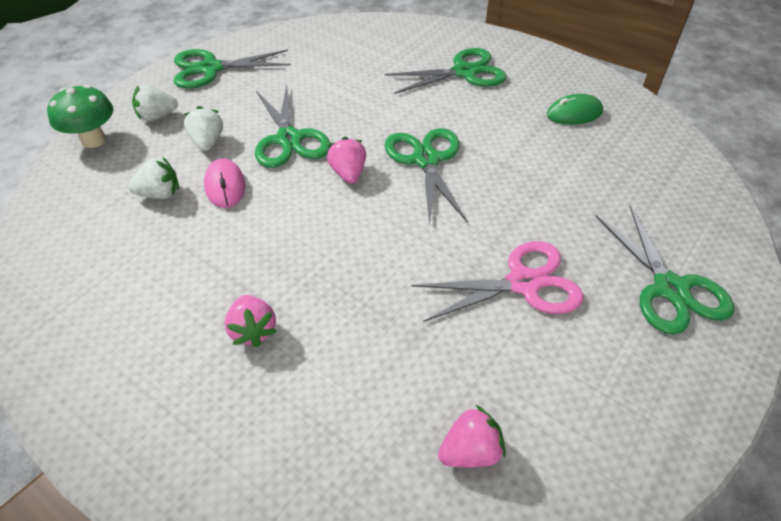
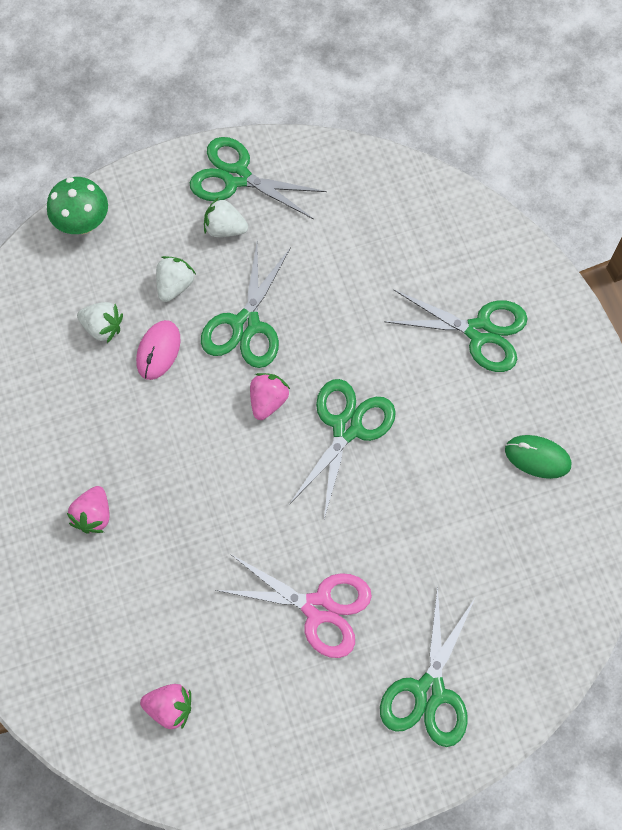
camera: 35 degrees right, 20 degrees up
(157, 116) = (151, 222): white strawberry -> white strawberry (225, 228)

